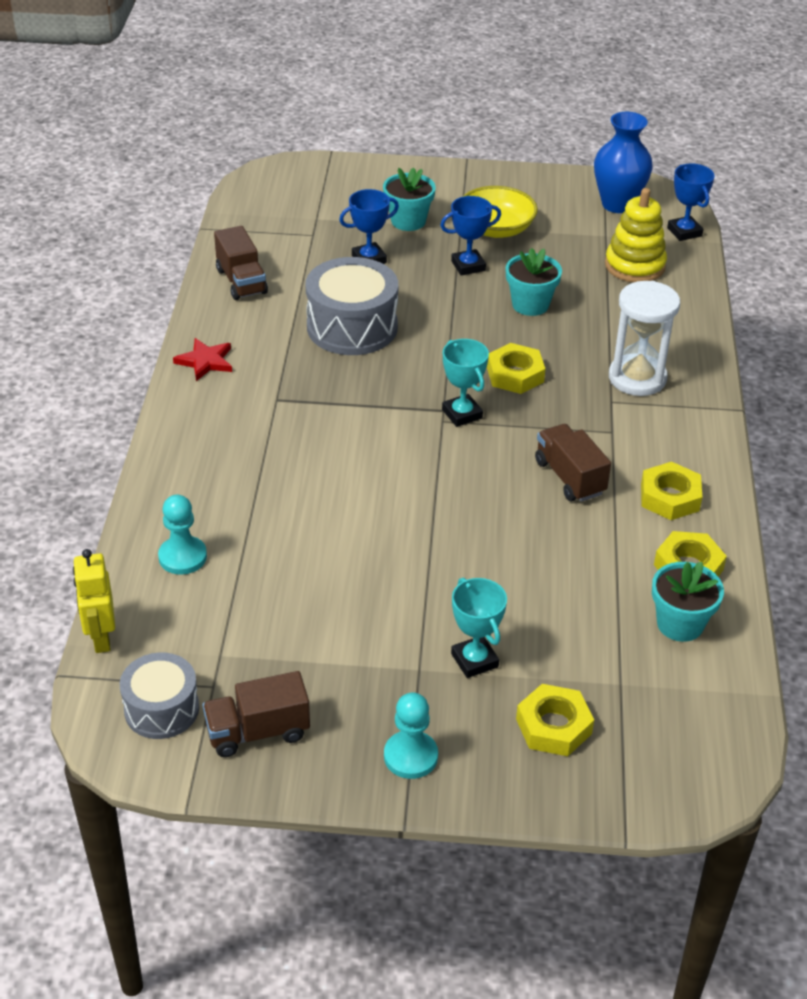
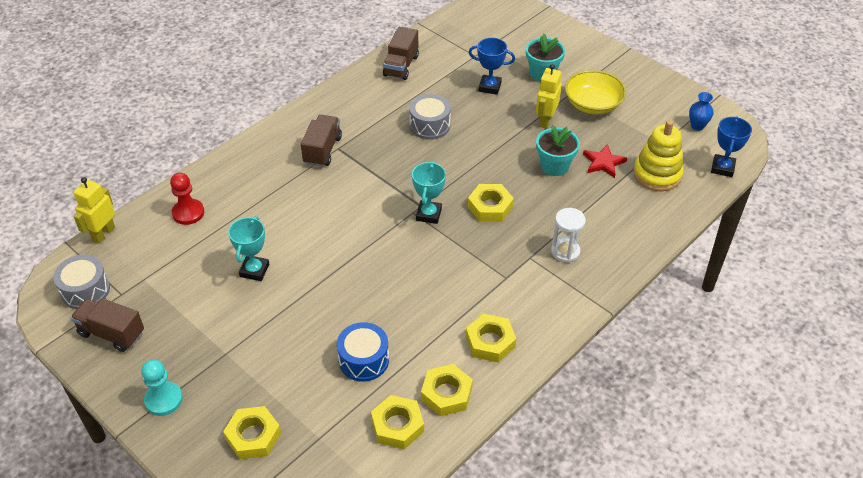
camera: 40 degrees right, 5 degrees up
(182, 557) = (188, 213): turquoise pawn -> red pawn
(205, 361) = (327, 105): red star -> red star (603, 162)
(352, 327) = (430, 125): grey drum -> grey drum, size x0.62
(468, 266) = (545, 121): blue trophy -> yellow robot
(474, 660) = (259, 368): turquoise trophy -> turquoise trophy (254, 270)
(569, 477) = (444, 291): brown truck -> brown truck (322, 150)
(572, 586) = (364, 360): none -> blue drum
(617, 204) = (697, 126): blue vase -> blue vase, size x0.51
(637, 378) = (565, 251): white hourglass -> white hourglass, size x0.64
(680, 624) = (397, 426): turquoise flower pot -> yellow nut

